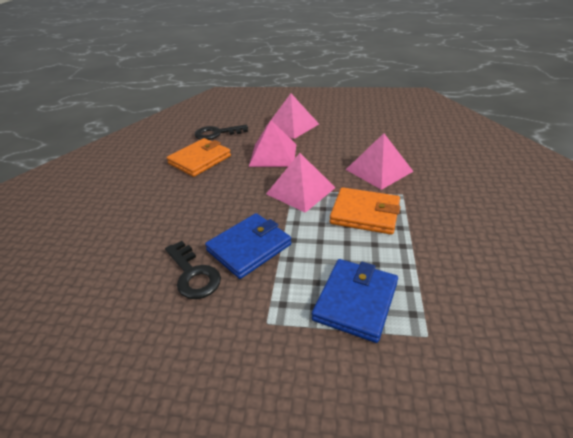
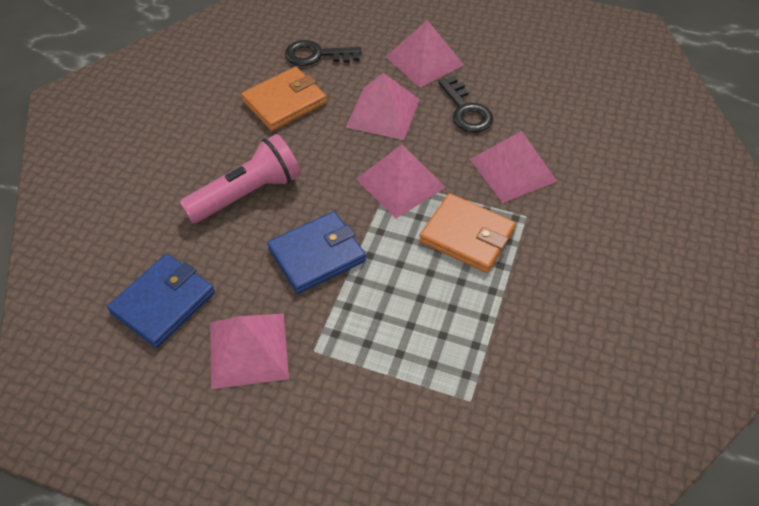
camera: 10 degrees right, 15 degrees up
(181, 217) = (247, 193): none -> pink flashlight
(193, 274) = (249, 277): black key -> black key (466, 110)
(203, 335) = (248, 350): none -> pink pyramid
(355, 301) = (412, 347): blue wallet -> blue wallet (163, 302)

